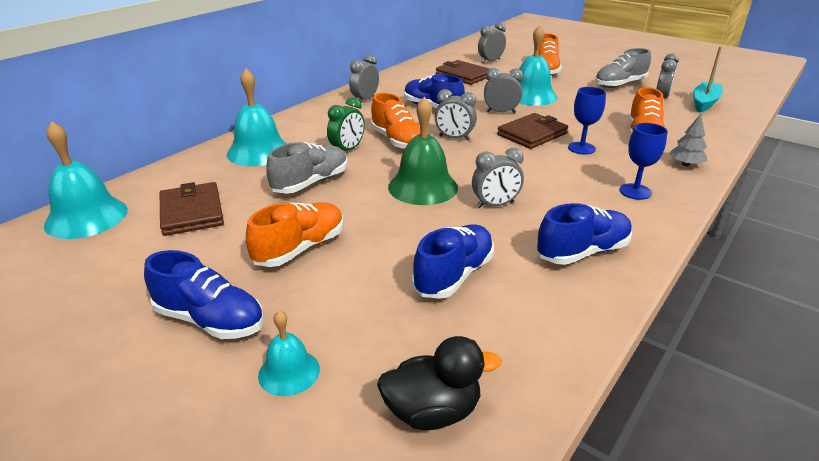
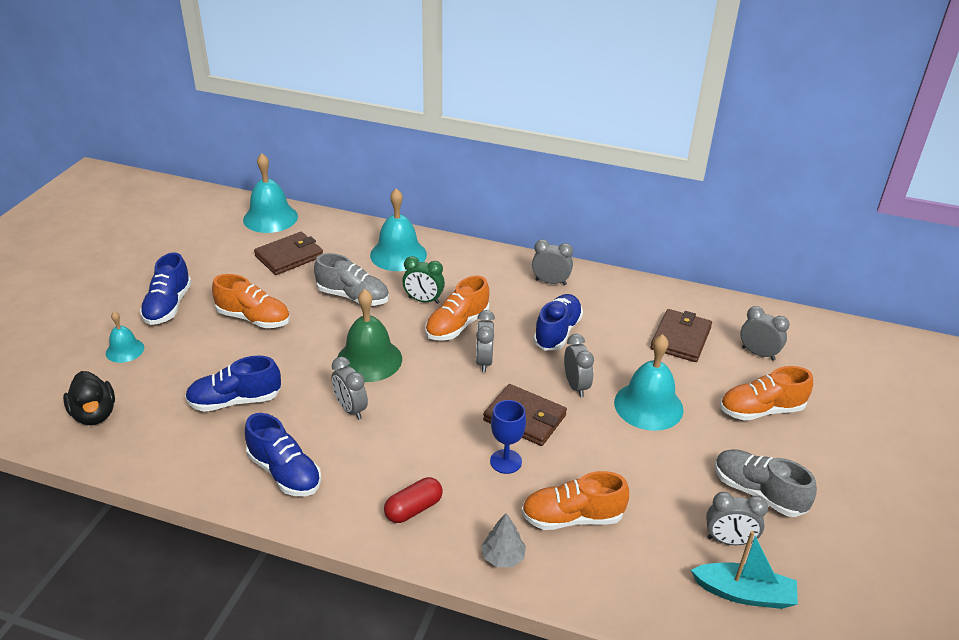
camera: 70 degrees right, 5 degrees up
(454, 275) = (235, 401): blue shoe -> blue shoe turned 150 degrees clockwise
(635, 191) = (413, 509): blue goblet -> red capsule

